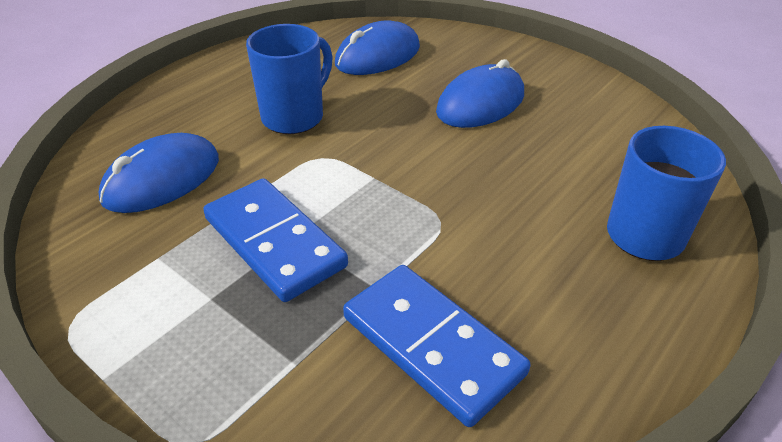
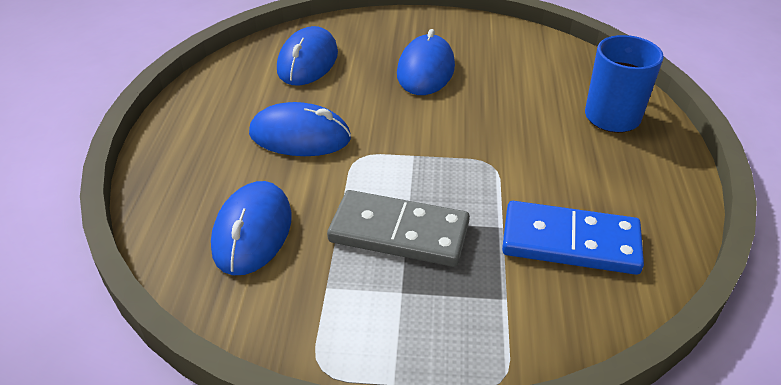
camera: 35 degrees left, 0 degrees up
(274, 242) = (399, 233): blue domino -> grey domino
(294, 117) = (300, 136): blue mug -> blue mouse

